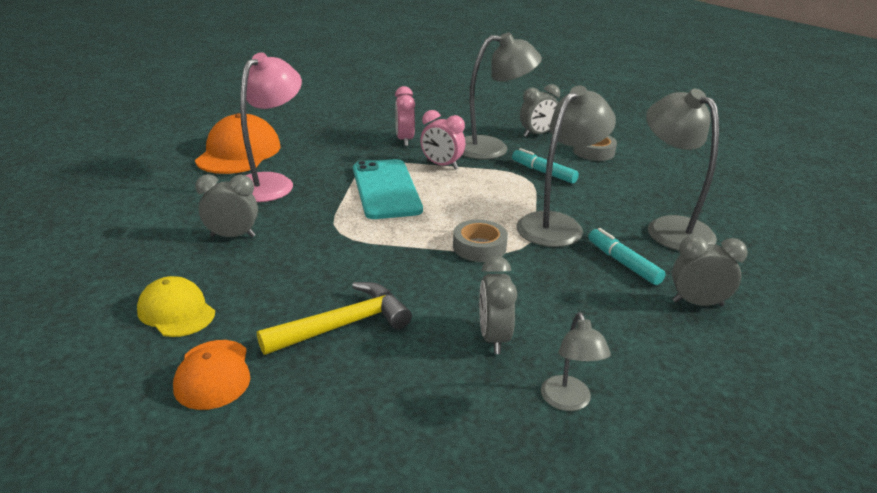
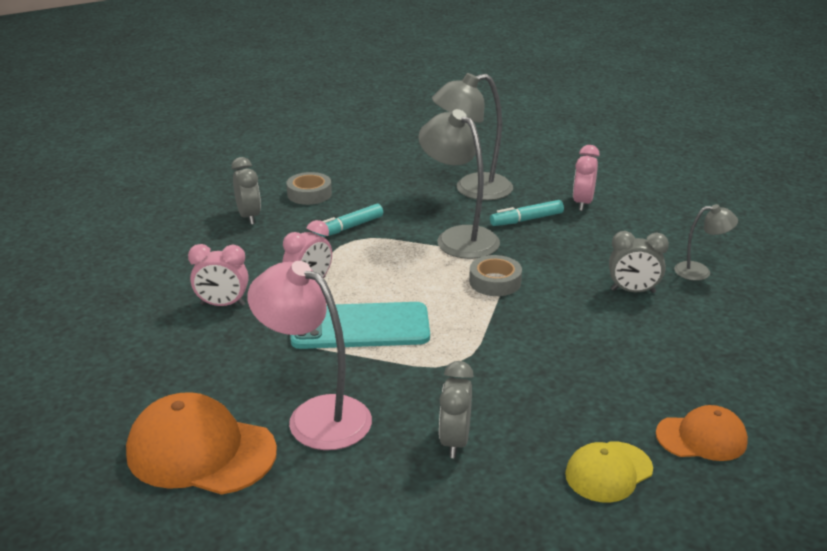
camera: 80 degrees left, 0 degrees up
(343, 325) = (623, 364): yellow hammer -> none
(492, 148) = (275, 248): grey lamp -> none
(697, 303) = (582, 203): grey clock -> pink clock

